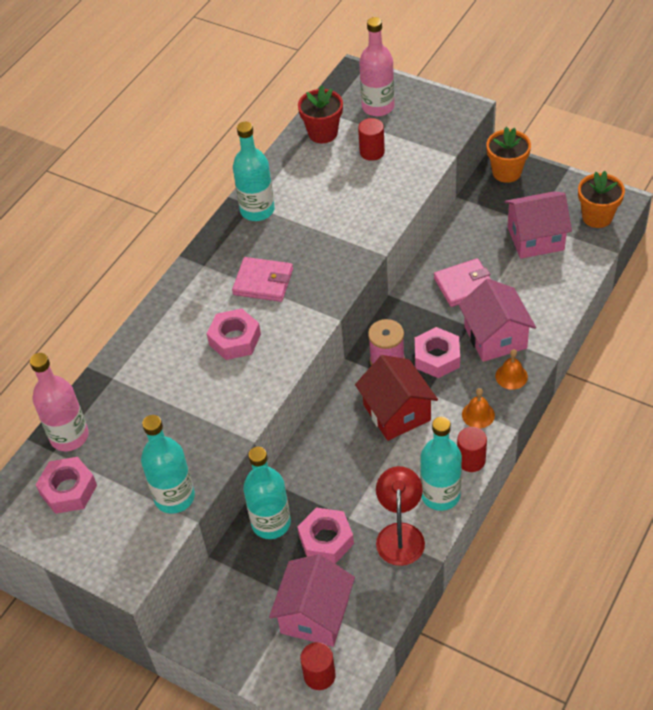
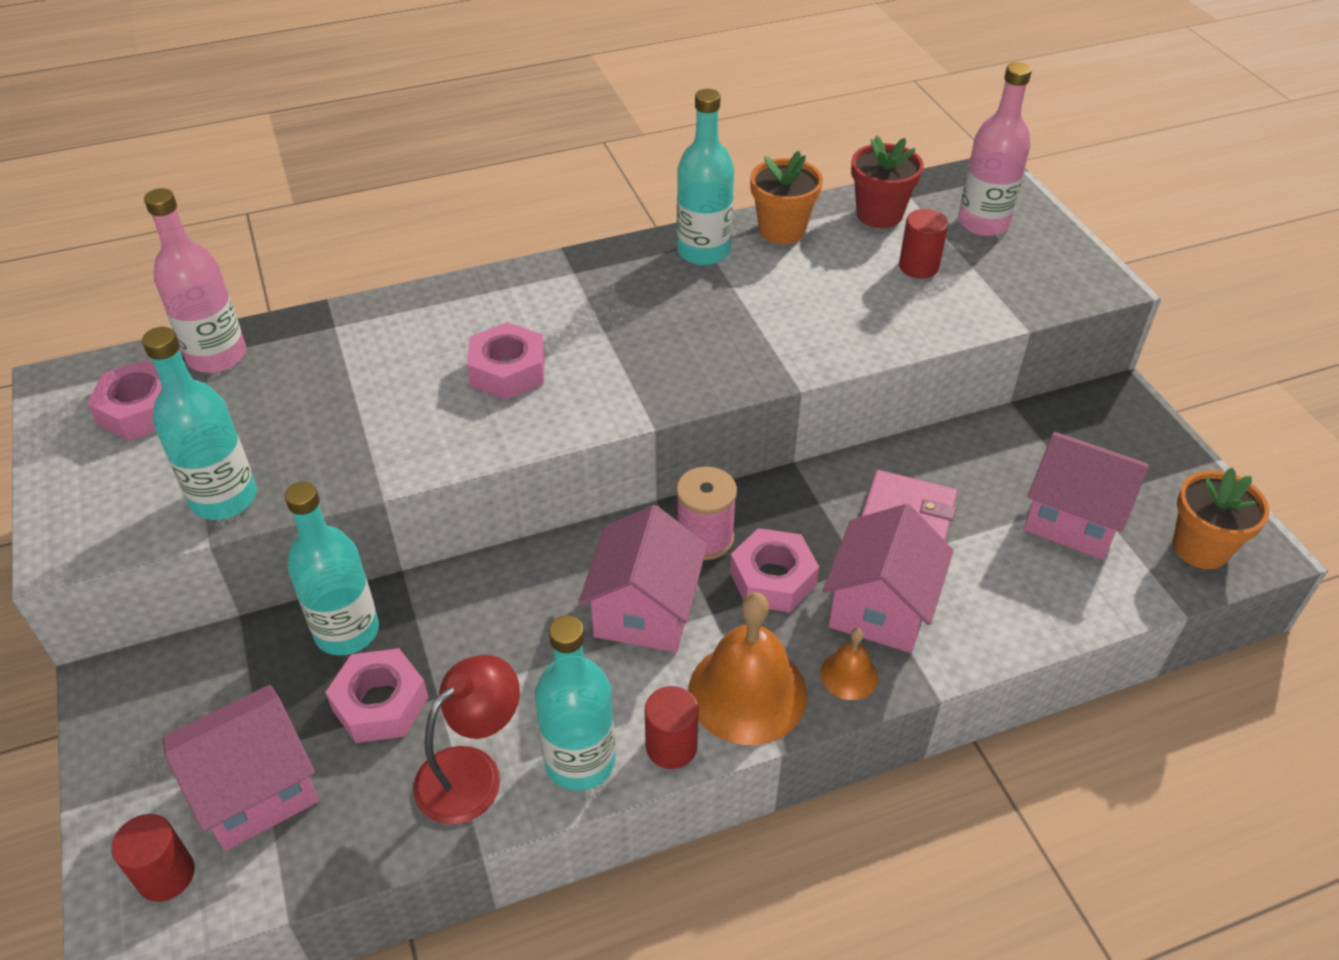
camera: 35 degrees right, 5 degrees down
(263, 282) = (616, 330): pink wallet -> none
(396, 412) = (645, 610): red house -> pink house
(478, 414) = (747, 692): orange bell -> orange bell, size x2.03
(506, 172) = (1115, 413): orange flower pot -> orange flower pot (782, 230)

